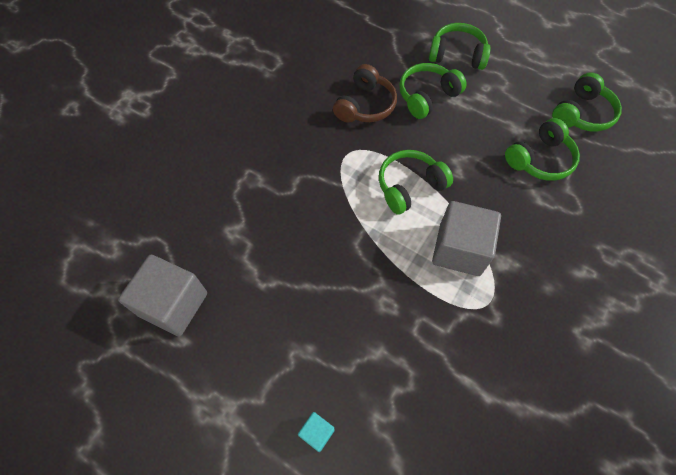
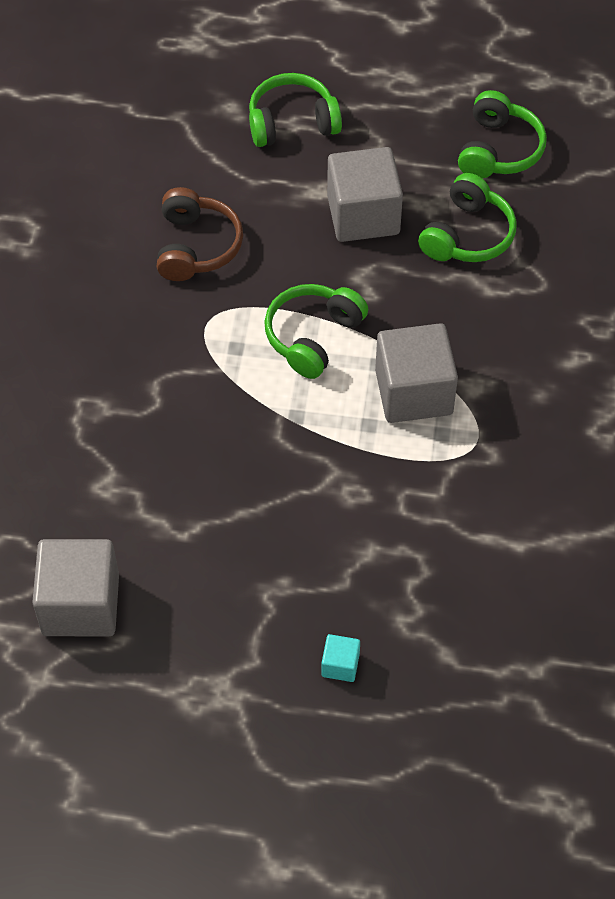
camera: 25 degrees left, 5 degrees down
(427, 96) = (278, 201): green headphones -> none
(476, 123) = (363, 215): none -> grey cube

